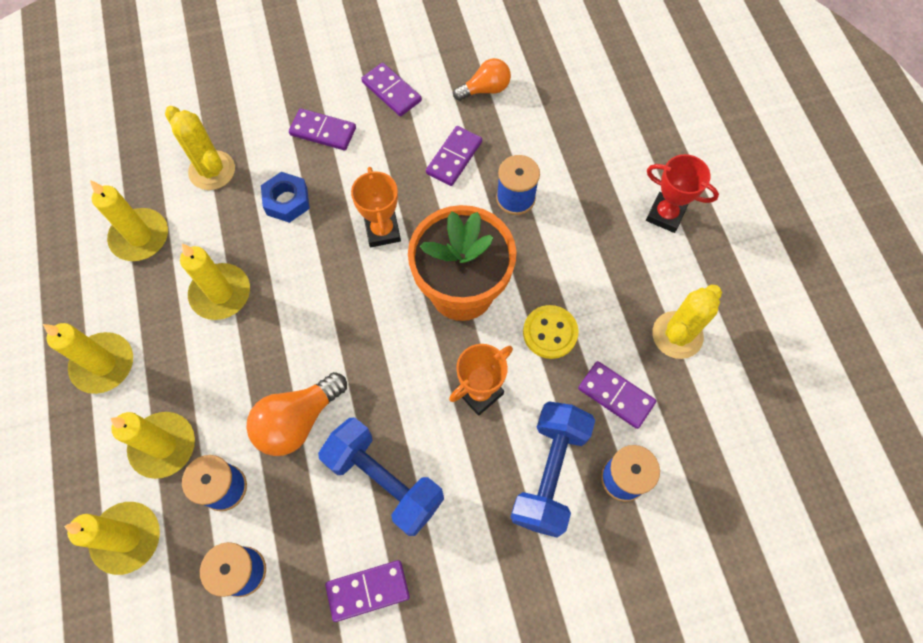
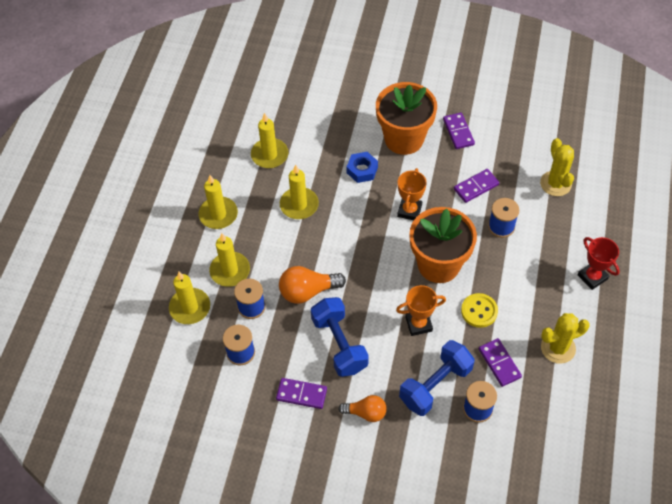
camera: 30 degrees right, 10 degrees down
(212, 170) = (327, 135): yellow cactus -> yellow cactus (555, 183)
(323, 131) = (404, 139): purple domino -> orange flower pot
(485, 89) = (518, 154): orange light bulb -> orange light bulb (366, 412)

